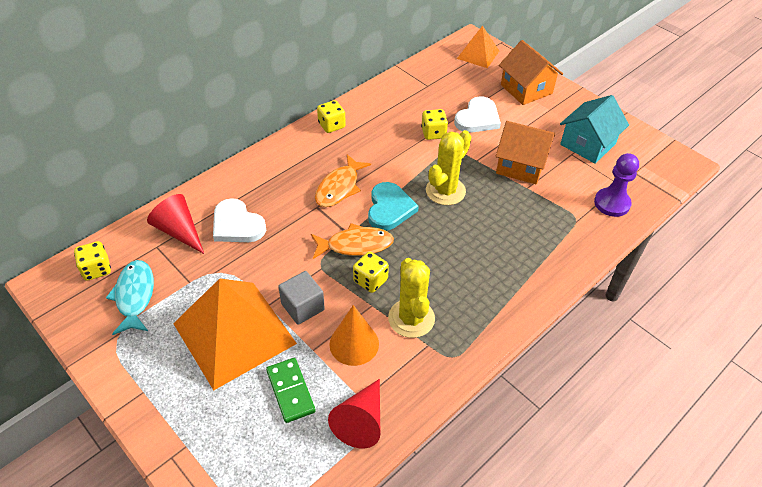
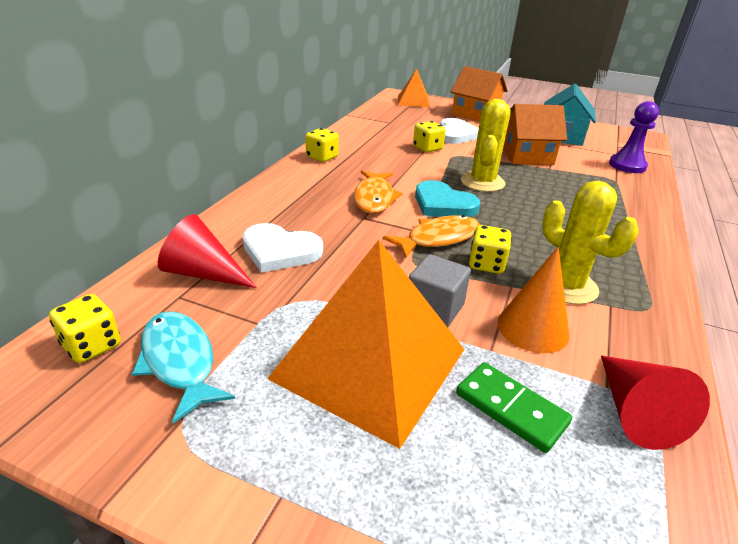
camera: 25 degrees left, 15 degrees down
(389, 208) = (443, 204): turquoise heart -> turquoise heart turned 150 degrees clockwise

